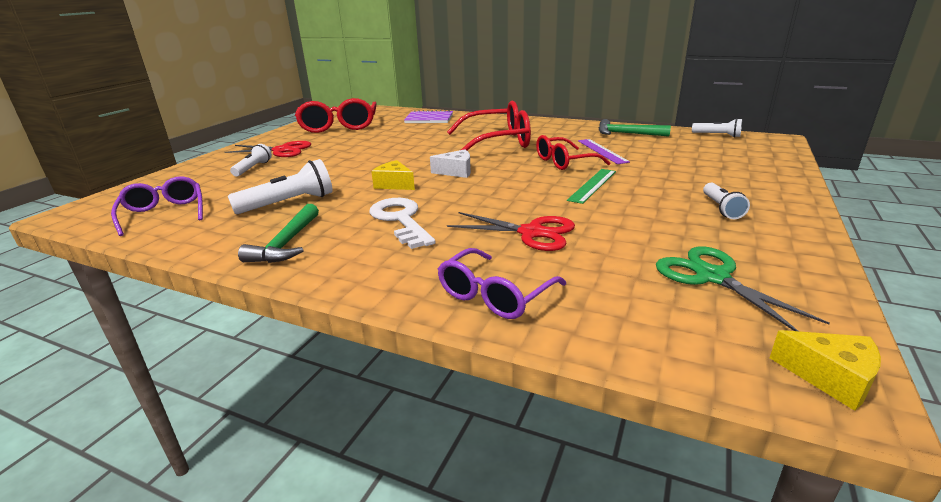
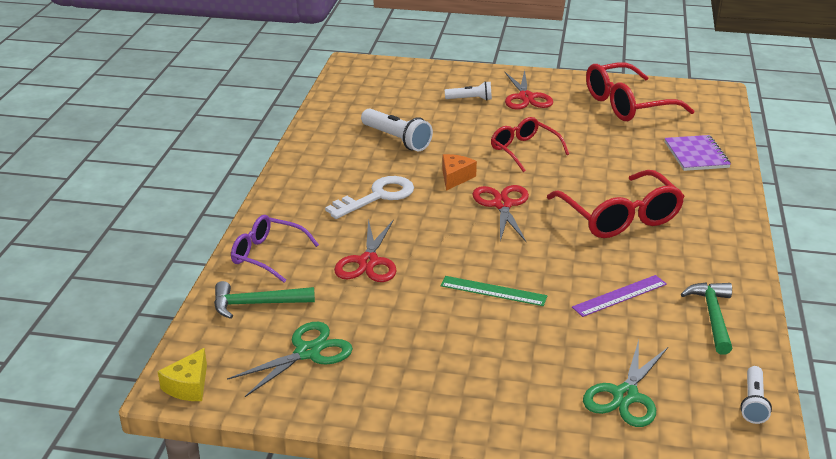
camera: 75 degrees right, 5 degrees up
(164, 214) = (363, 97): purple glasses -> none
(286, 243) = (326, 159): green hammer -> green hammer (257, 304)
(394, 184) = (455, 178): yellow cheese -> orange cheese
(456, 172) = (502, 205): white cheese -> red scissors
(564, 162) = (564, 270): red glasses -> red glasses (524, 150)
(721, 208) = (454, 373): white flashlight -> none
(725, 160) = (625, 395): none -> green scissors

